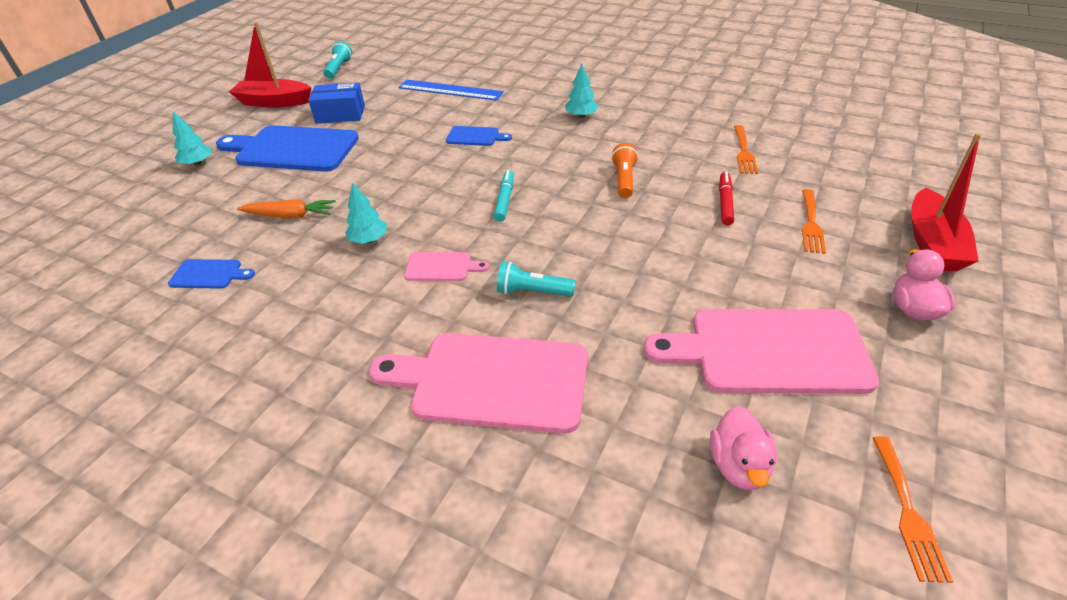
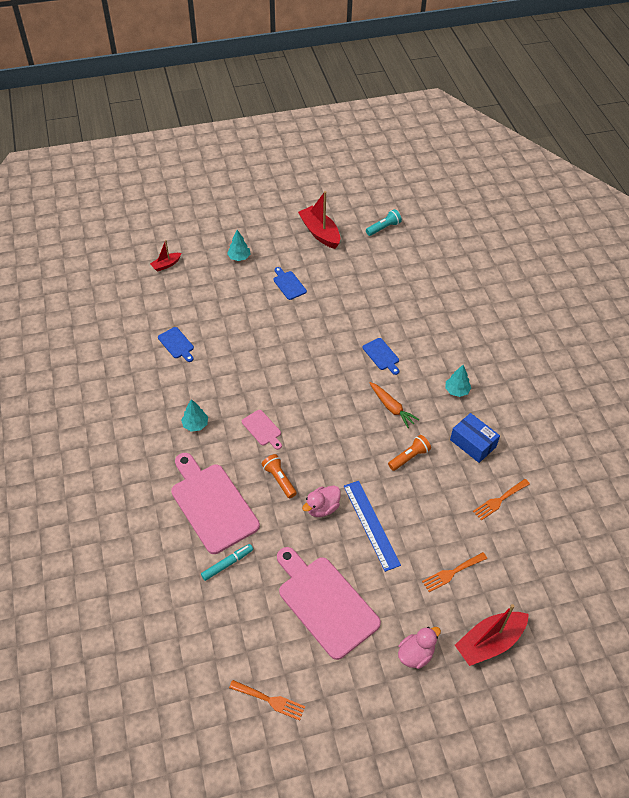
camera: 45 degrees right, 10 degrees up
(94, 221) = (166, 265): none -> red boat
(290, 216) = (239, 335): orange carrot -> orange carrot (391, 407)
(292, 149) = (288, 284): blue cutting board -> blue cutting board, size x0.46
(340, 114) = (339, 274): blue box -> blue box (473, 443)
(369, 240) = (253, 383): turquoise tree -> turquoise tree (195, 425)
(450, 90) = (417, 303): blue ruler -> blue ruler (371, 524)
(505, 200) = (337, 415): turquoise marker -> turquoise marker (227, 564)
(532, 292) = (279, 479): turquoise flashlight -> orange flashlight
(725, 203) = (433, 520): red marker -> none
(739, 466) = (244, 626): pink duck -> pink duck (322, 508)
(908, 513) = (270, 700): orange fork -> orange fork turned 120 degrees counterclockwise

